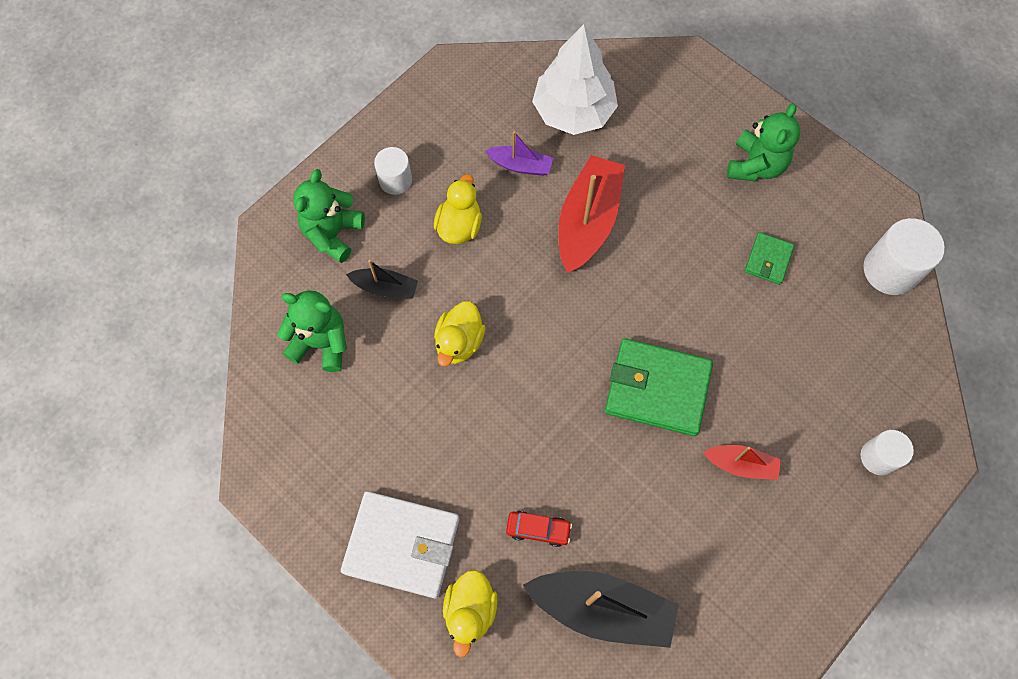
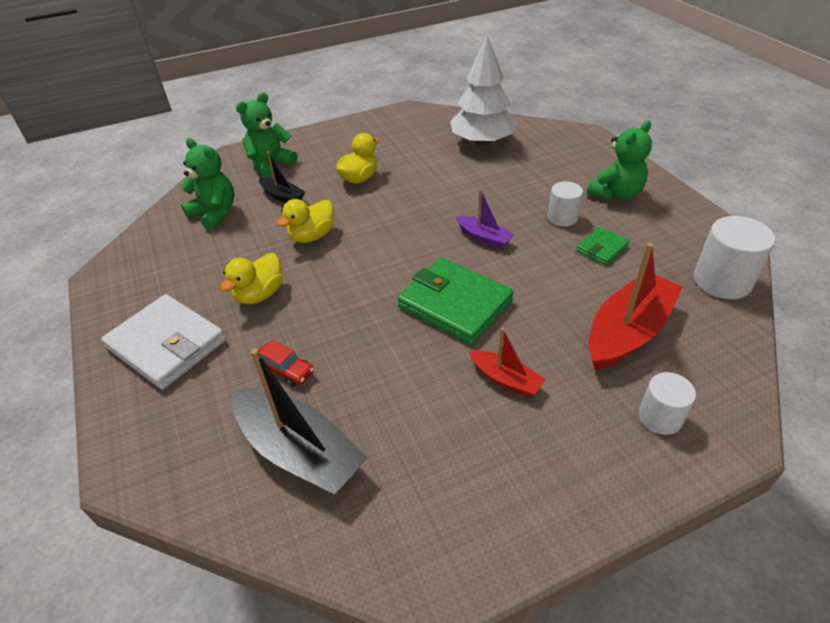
camera: 25 degrees right, 25 degrees down
(395, 180) = (332, 149): white cylinder -> white cylinder (562, 217)
(470, 611) = (181, 410): yellow duck -> yellow duck (260, 294)
(520, 165) = (425, 159): purple boat -> purple boat (484, 238)
(588, 221) = (457, 195): red boat -> red boat (627, 332)

